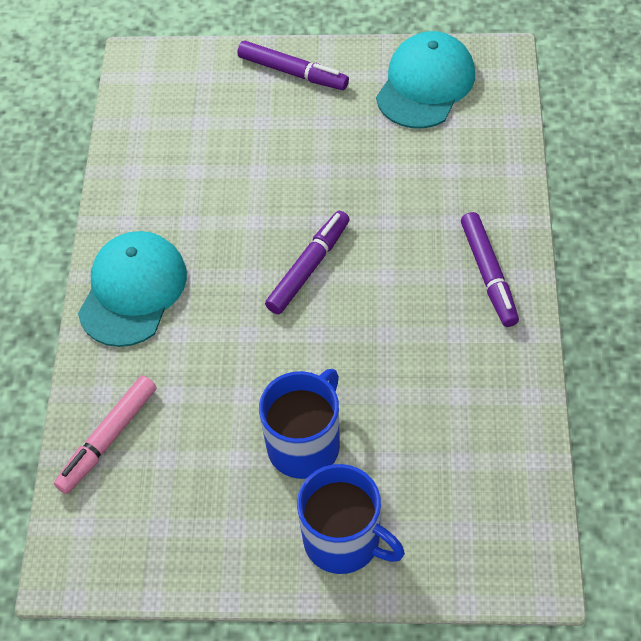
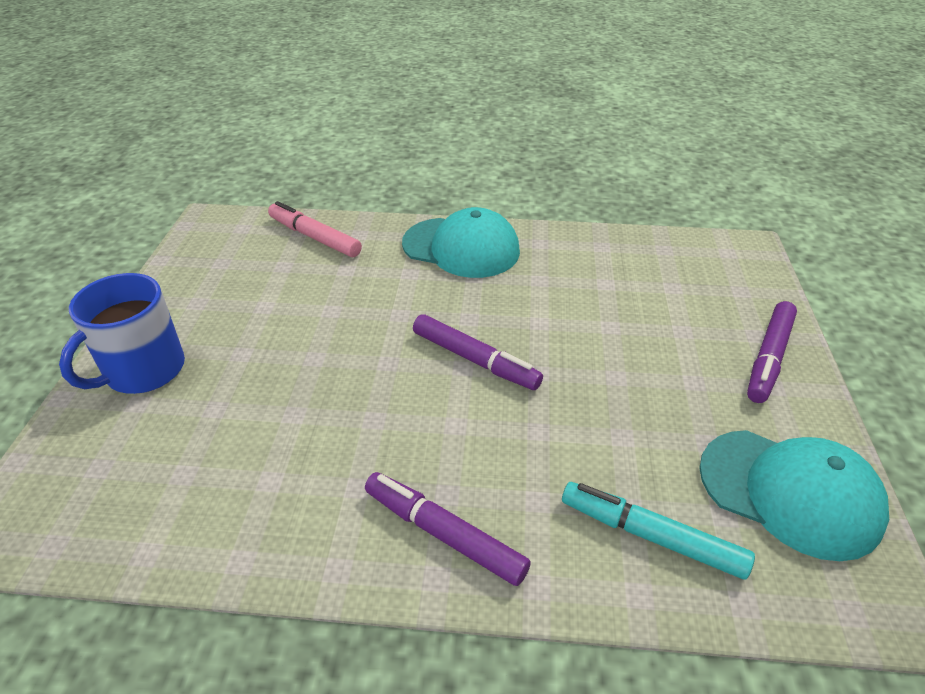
camera: 90 degrees right, 15 degrees down
(305, 445) = (259, 348): blue mug -> none
(471, 160) = (651, 536): none -> turquoise marker
(488, 274) = (444, 533): purple marker -> purple marker turned 45 degrees clockwise

